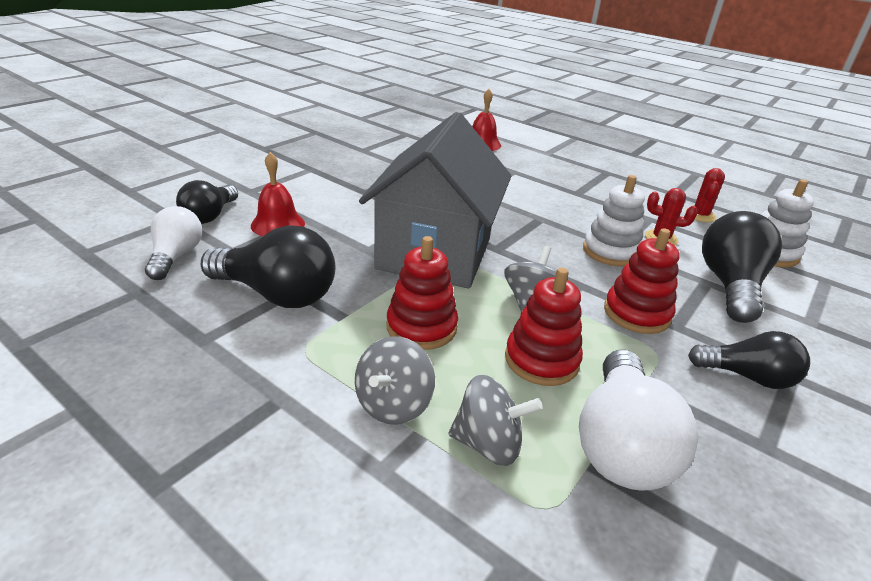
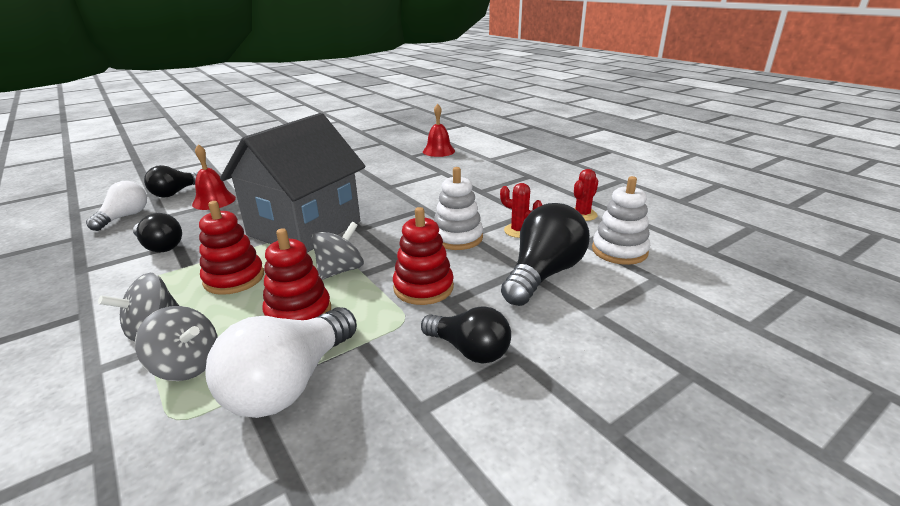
camera: 20 degrees right, 5 degrees down
(277, 294) = (160, 246): black light bulb -> black light bulb, size x0.64

